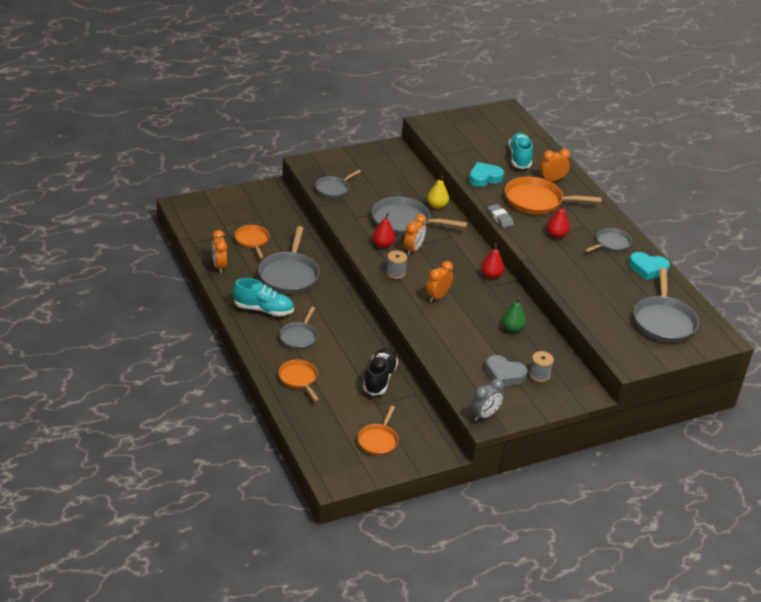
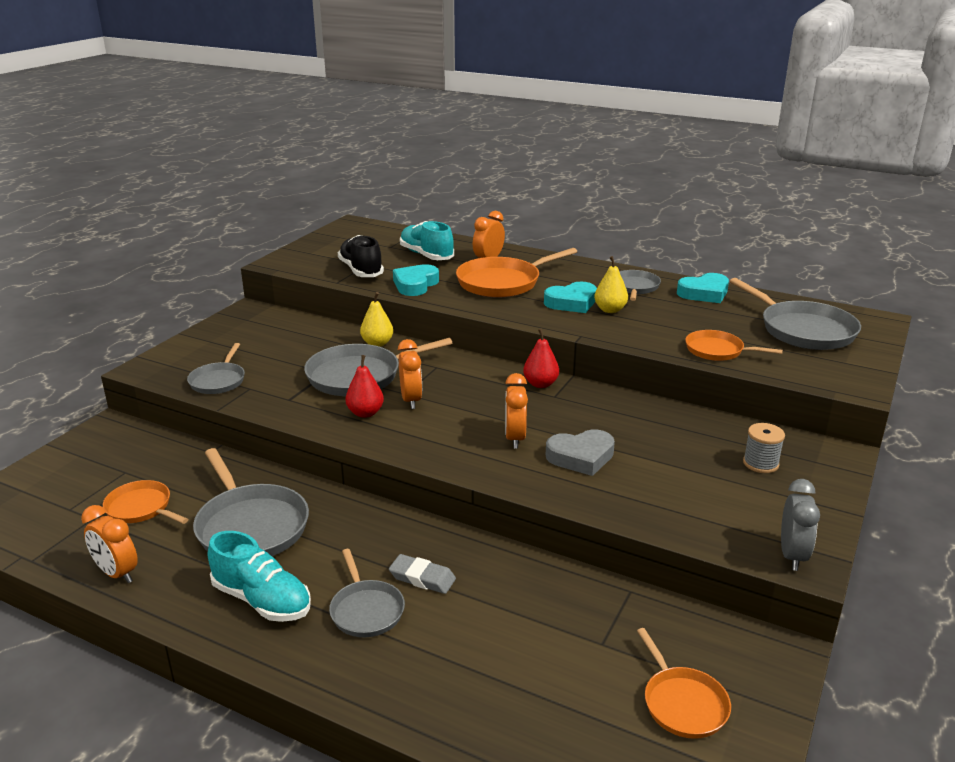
camera: 35 degrees left, 10 degrees down
(263, 309) = (262, 600): turquoise shoe -> turquoise shoe turned 60 degrees clockwise
(298, 378) = (442, 681): orange pan -> orange pan (717, 350)
(379, 378) = (556, 600): black shoe -> black shoe (361, 270)
(395, 273) = (425, 437): grey spool -> none
(500, 218) = (489, 312): grey eraser -> grey eraser (422, 578)
(504, 374) = (727, 486): grey heart -> grey heart (581, 457)
(512, 328) = (650, 428): green pear -> none
(556, 235) = (572, 302): red pear -> turquoise heart
(571, 251) = (610, 310): none -> yellow pear

